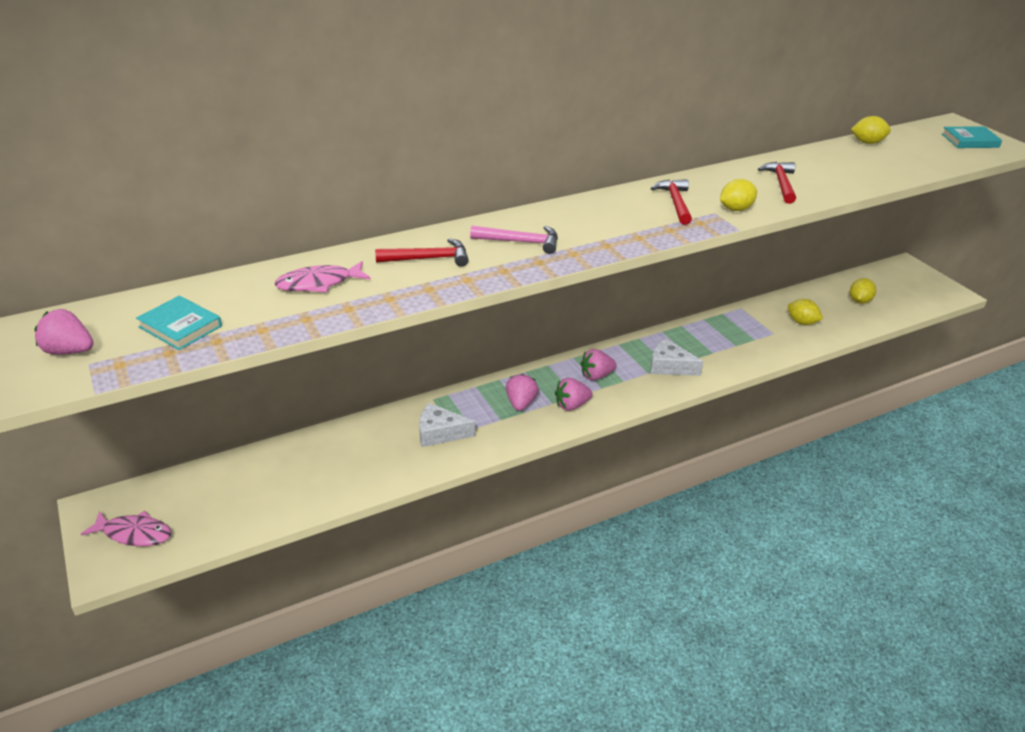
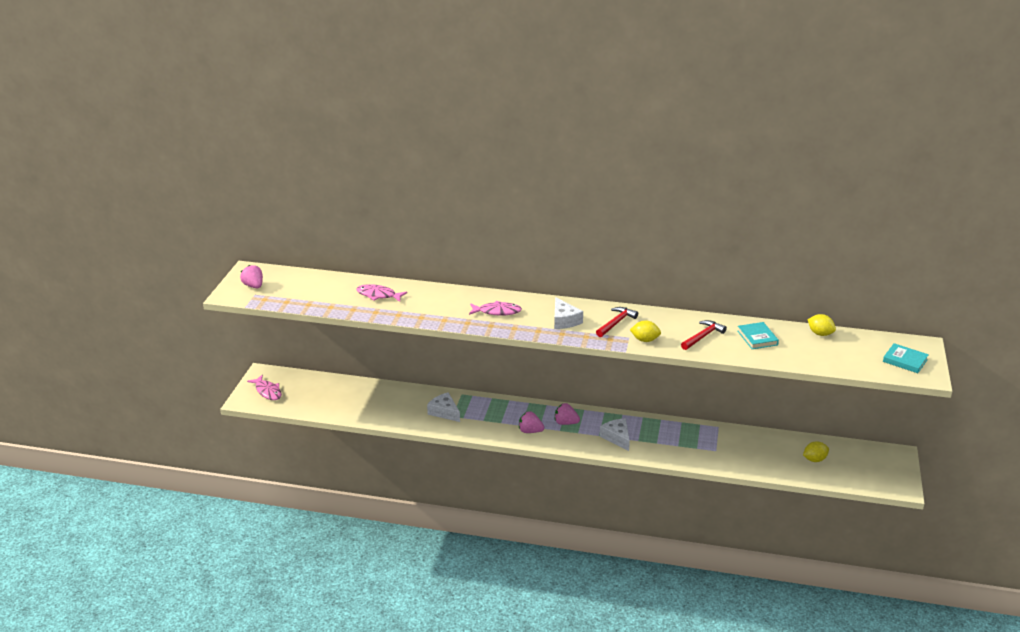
camera: 40 degrees right, 5 degrees down
(180, 326) = (302, 292): turquoise book -> turquoise book (757, 338)
(428, 258) = (441, 302): red hammer -> none
(520, 242) = (497, 312): pink hammer -> pink fish
(520, 403) = (504, 417): pink strawberry -> none
(616, 221) = (564, 320): none -> white cheese
(802, 322) = (747, 453): yellow lemon -> none

